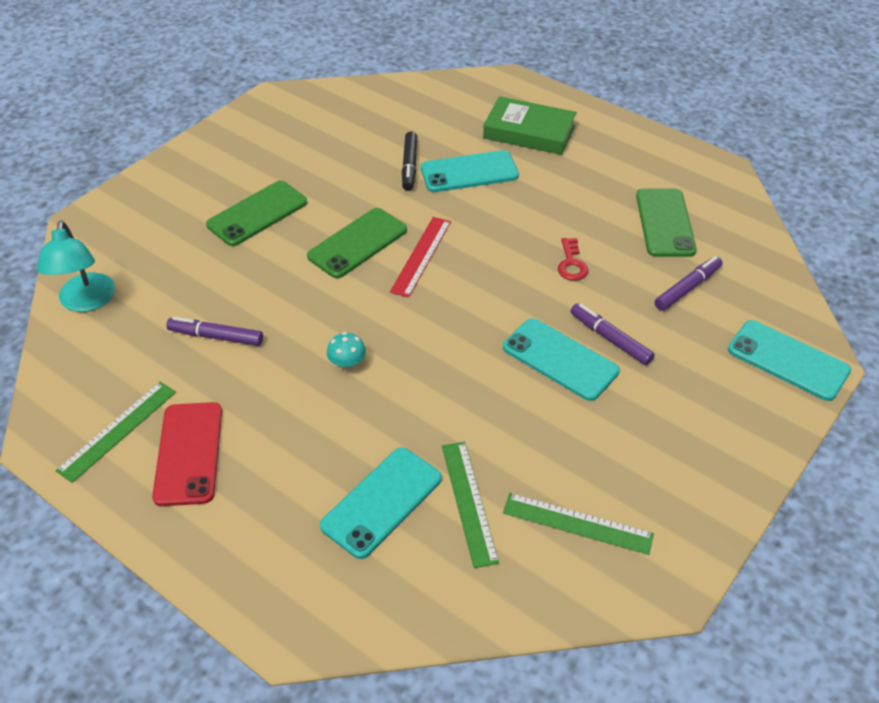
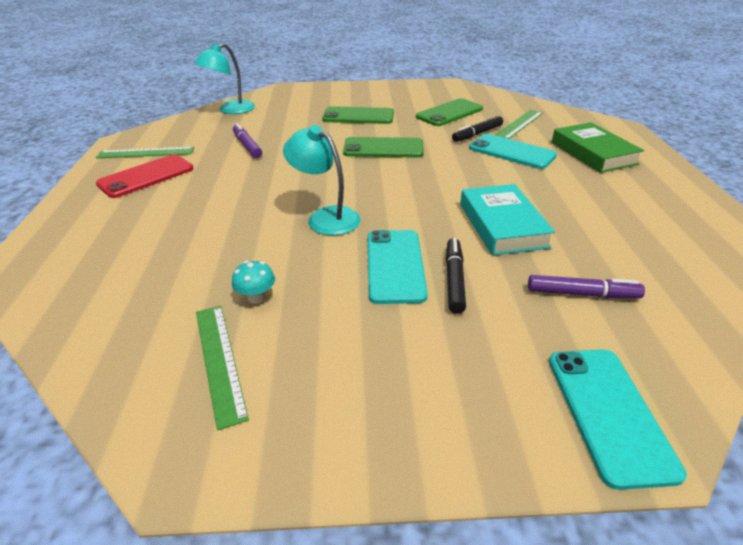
camera: 50 degrees right, 10 degrees down
(347, 365) = (275, 189): turquoise mushroom -> turquoise mushroom (256, 297)
(382, 502) = (161, 254): turquoise phone -> none
(421, 256) = (407, 170): red ruler -> none
(442, 358) = (325, 217): none -> turquoise lamp
(468, 502) = (194, 291): green ruler -> green ruler (519, 124)
(571, 264) = (502, 225): red key -> turquoise book
(610, 339) = (454, 280): purple marker -> black marker
(664, 223) = (631, 246): green phone -> green phone (449, 113)

